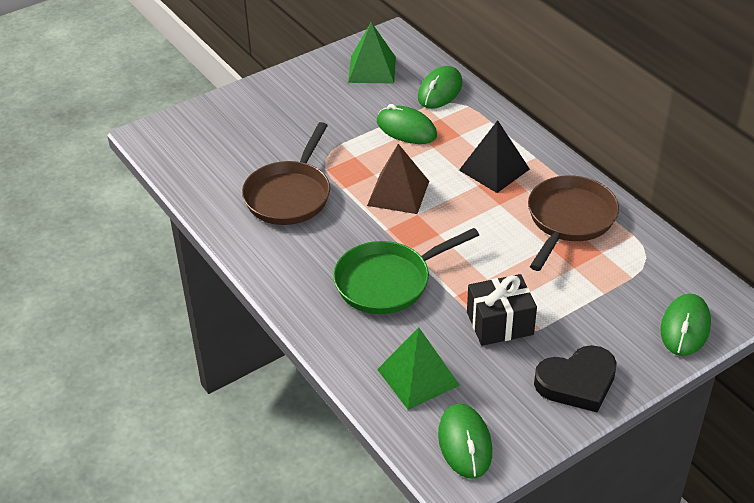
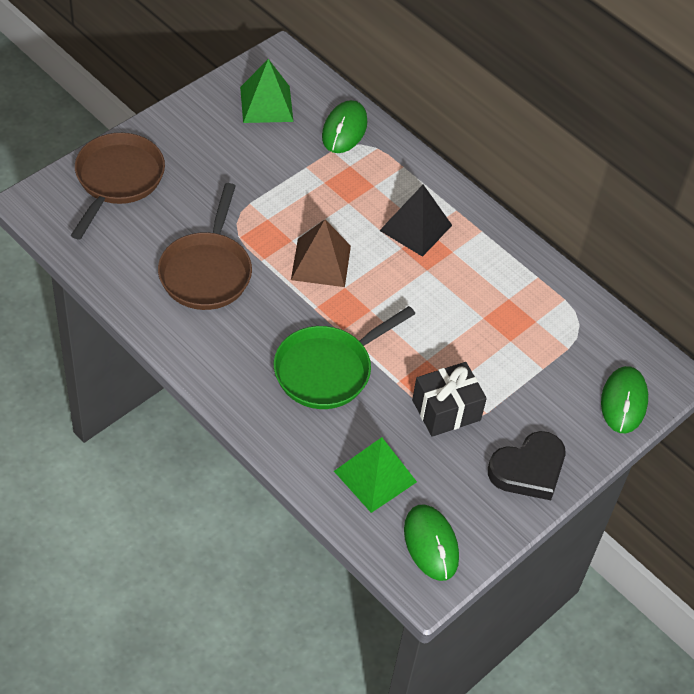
camera: 15 degrees left, 10 degrees up
(406, 129) = (316, 181): green mouse -> none
(569, 220) = (499, 285): brown pan -> brown pan (117, 180)

